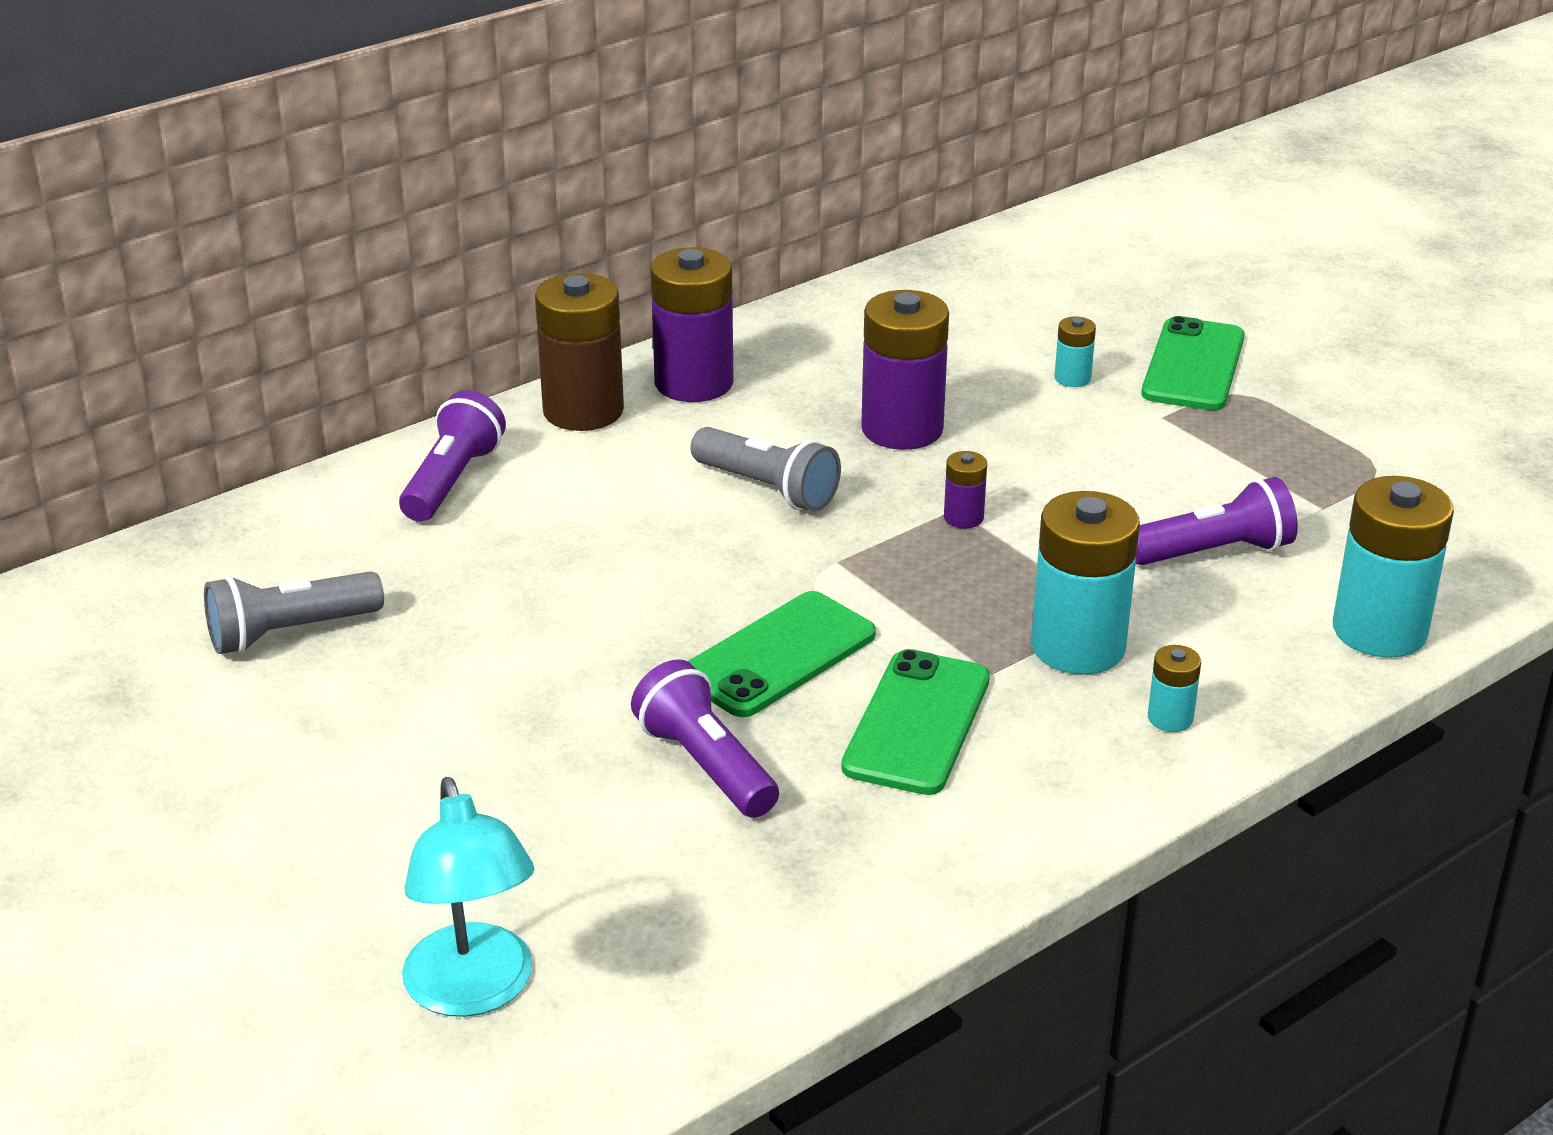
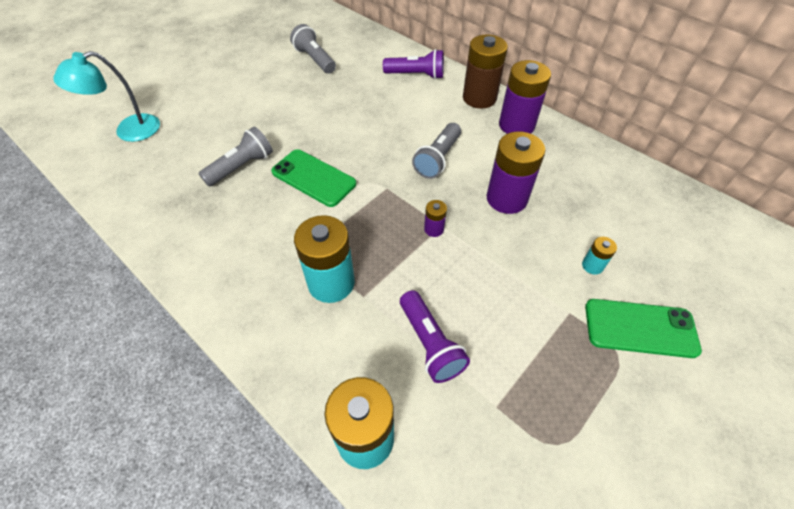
camera: 80 degrees right, 20 degrees up
(706, 765) = (241, 167): purple flashlight -> grey flashlight
(917, 723) = (269, 227): green phone -> none
(1170, 718) = (275, 325): turquoise battery -> none

